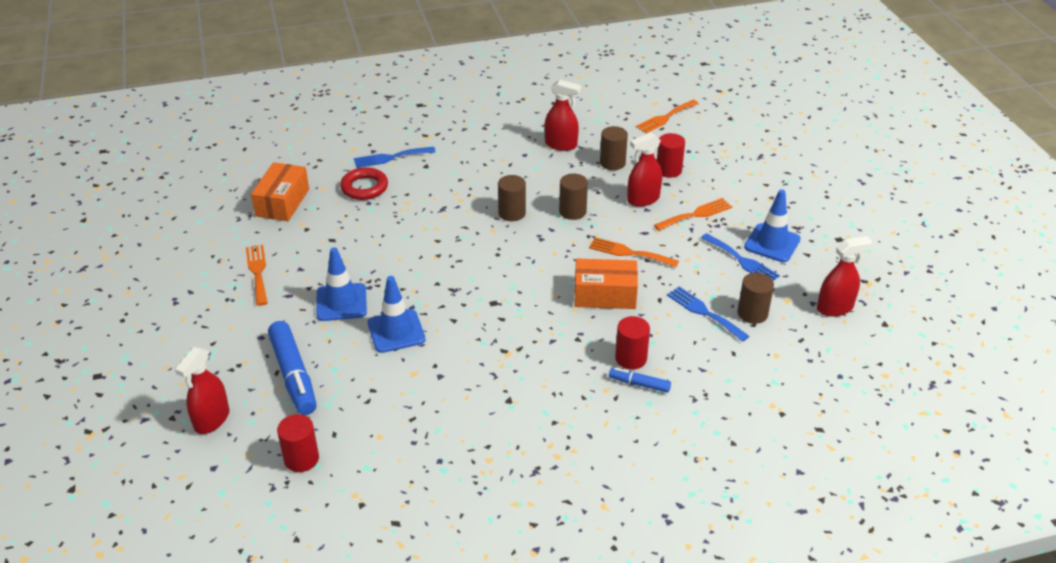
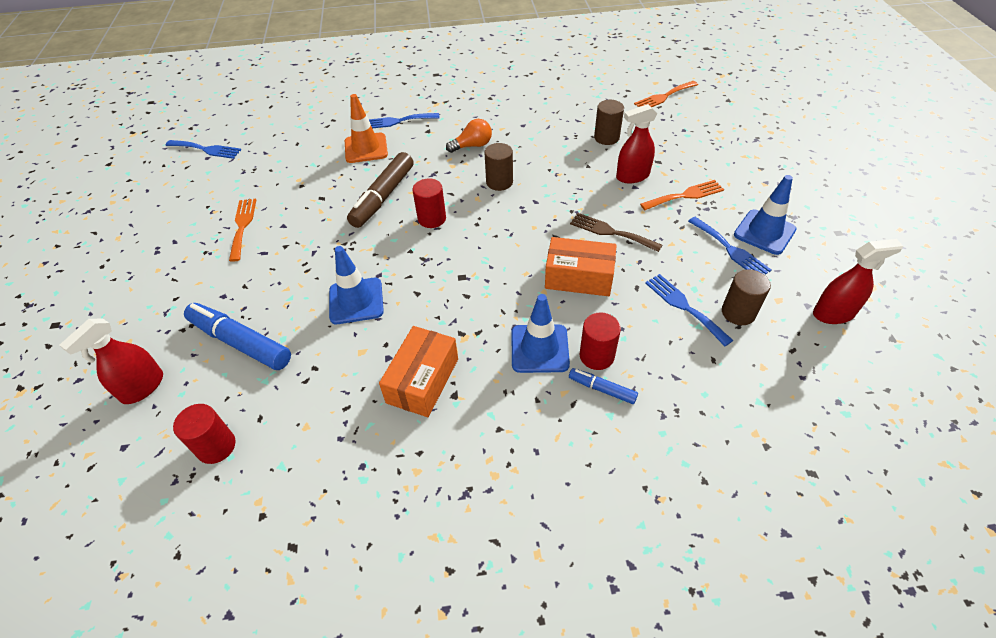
camera: 10 degrees right, 10 degrees up
(189, 198) = (206, 149): none -> blue fork
(282, 202) = (287, 158): orange box -> orange box (423, 381)
(294, 375) = (240, 342): blue marker -> blue marker turned 135 degrees clockwise
(341, 302) = (311, 264): blue traffic cone -> blue traffic cone (539, 348)
(364, 187) = (366, 148): red ring -> orange traffic cone
(396, 235) = (383, 197): none -> brown marker
(476, 178) = (472, 146): none -> orange light bulb
(561, 145) = (559, 117): red spray bottle -> none
(572, 211) = (559, 184): brown cylinder -> none
(629, 253) = (611, 232): orange fork -> brown fork
(668, 170) = (662, 148): red cylinder -> red cylinder (432, 218)

